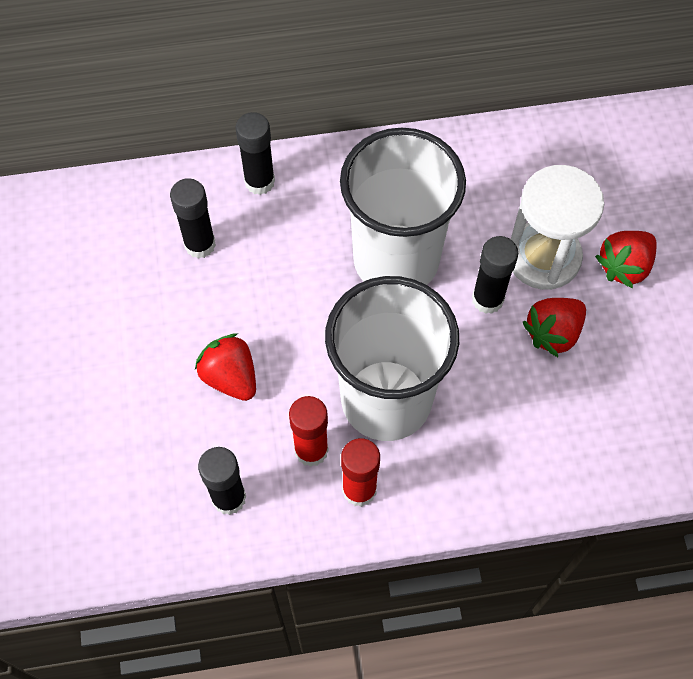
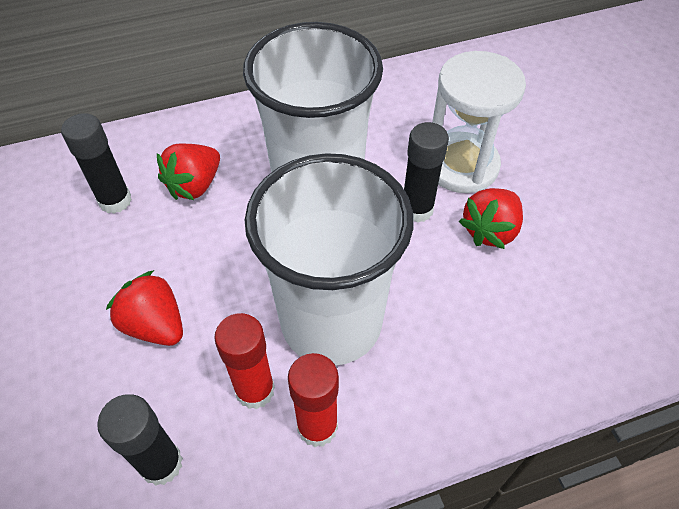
camera: 10 degrees left, 10 degrees down
(259, 181) = (173, 139): black glue stick -> none
(624, 266) = (540, 163): red strawberry -> red strawberry (195, 185)

